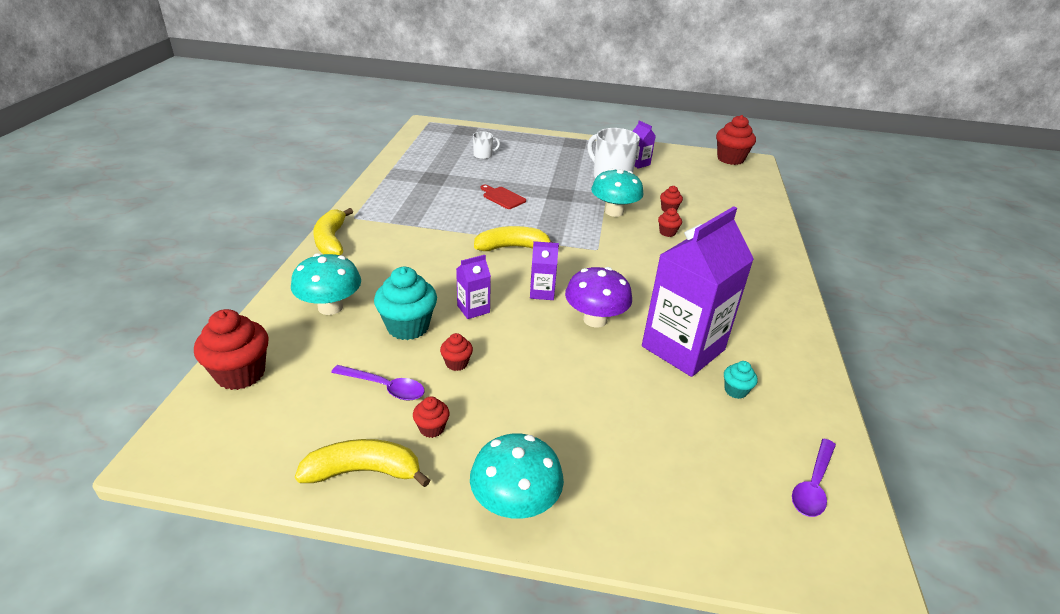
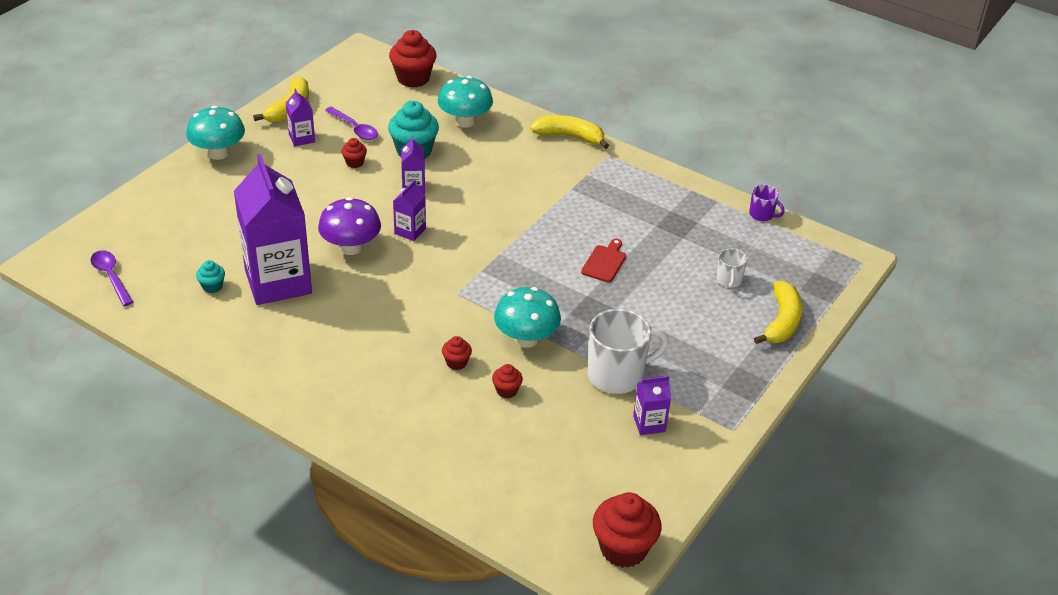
camera: 115 degrees right, 5 degrees up
(385, 387) = (355, 128): purple spoon -> purple spoon turned 90 degrees counterclockwise
(399, 152) = (762, 215): none -> purple mug
(432, 428) = (302, 138): red cupcake -> purple carton
(502, 197) = (605, 262): red cutting board -> red cutting board turned 45 degrees counterclockwise
(512, 247) = (495, 237): yellow banana -> yellow banana (782, 322)

